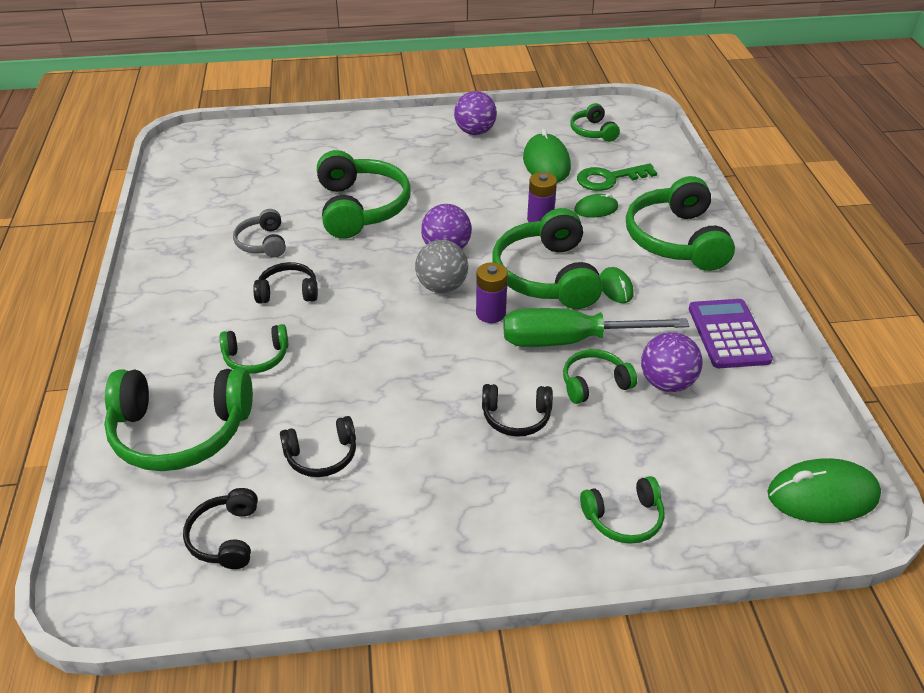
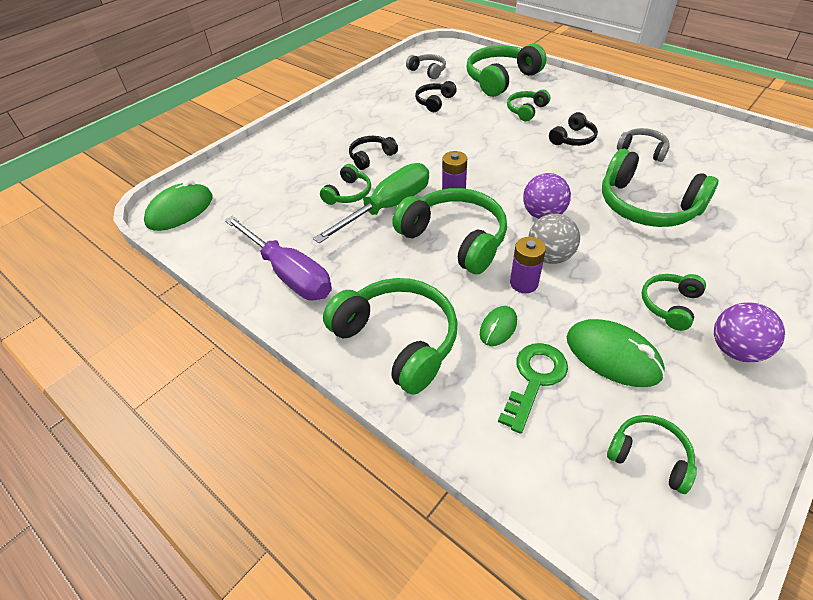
camera: 140 degrees right, 5 degrees up
(226, 537) = (428, 71): black headphones -> grey headphones
(442, 287) = (504, 191): grey ball -> grey ball (549, 256)
(615, 288) = (399, 260): green mouse -> none
(624, 518) = (279, 151): green headphones -> green headphones (670, 305)
(666, 383) = (306, 217): purple ball -> none
(728, 334) = (289, 274): purple calculator -> purple screwdriver

